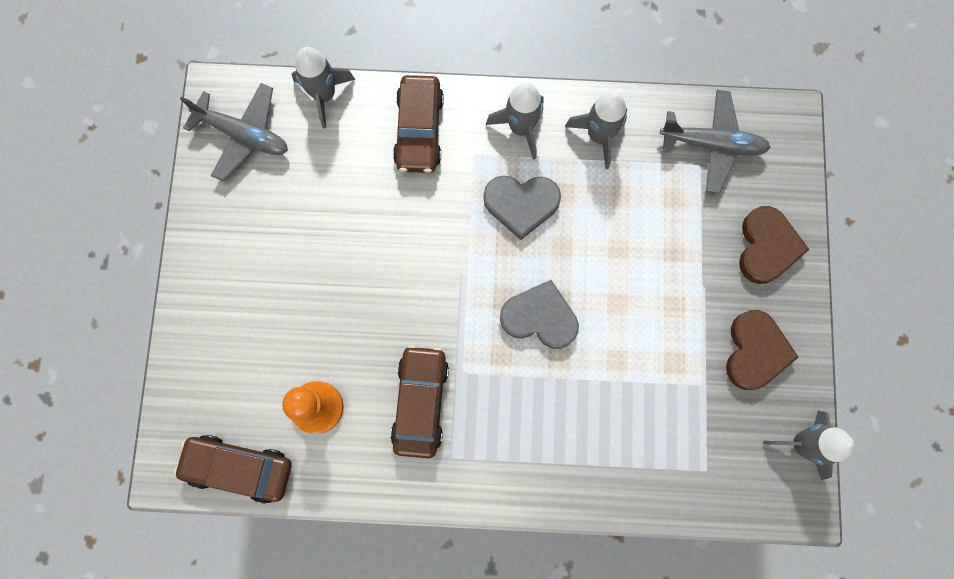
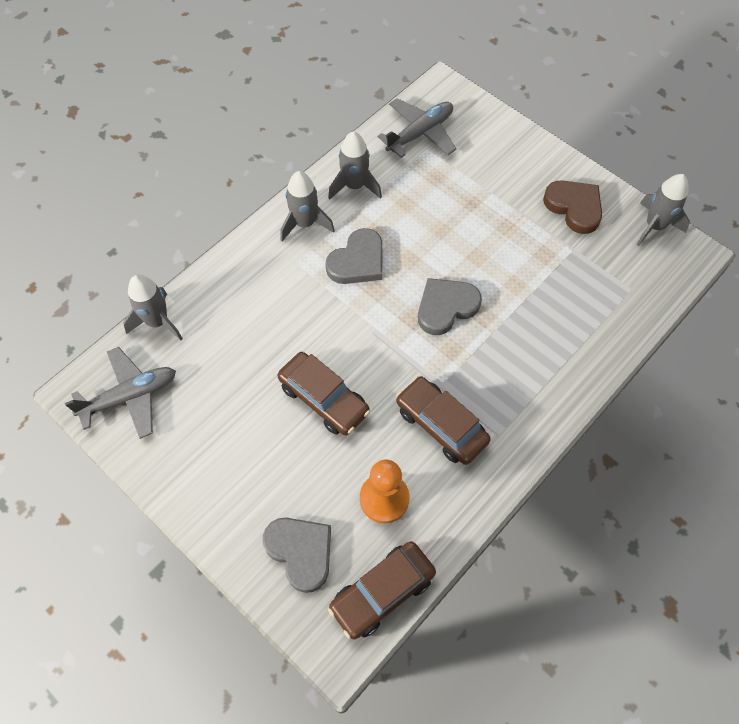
camera: 50 degrees left, 15 degrees down
(222, 378) = (300, 552): none -> grey heart
(419, 130) = (245, 282): brown car -> brown car (324, 399)
(766, 247) = (512, 154): brown heart -> none

